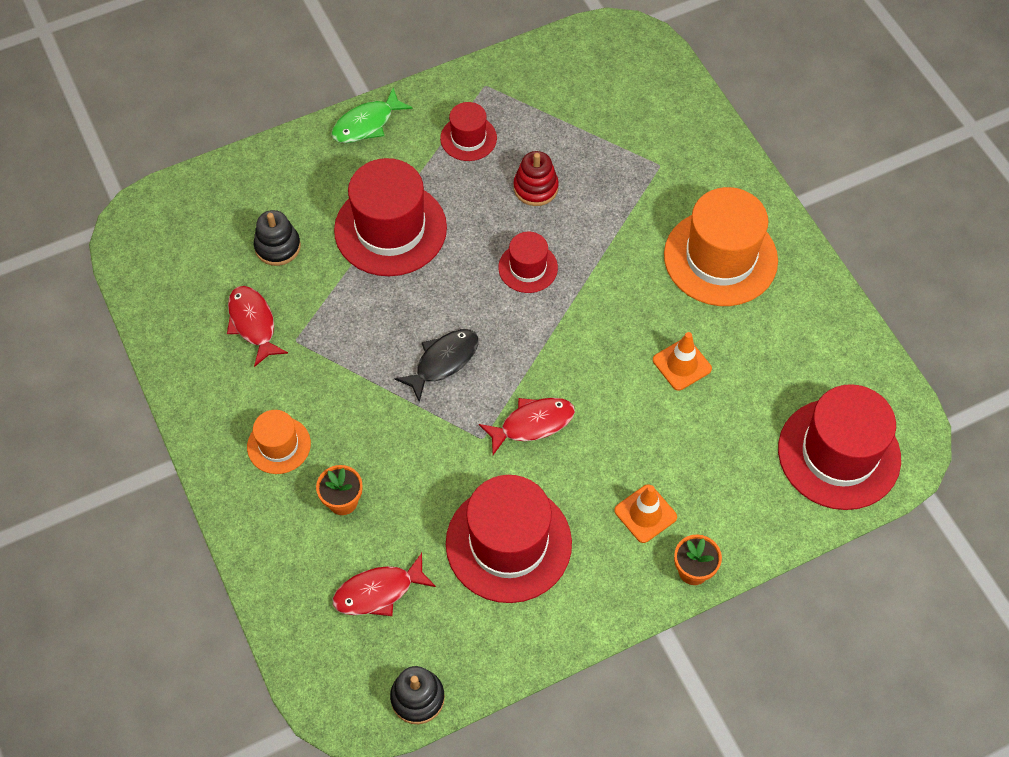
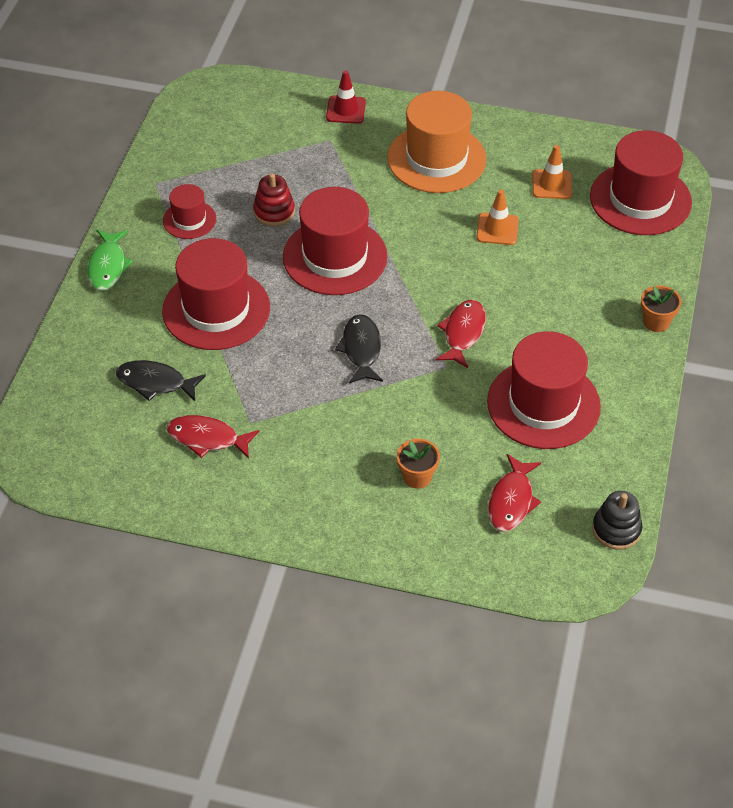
camera: 50 degrees left, 10 degrees down
(277, 247) = (155, 383): black stacking toy -> black fish
(279, 445) = (330, 486): orange hat -> none
(528, 267) = (335, 257): red hat -> red hat, size x1.92
(645, 514) = (591, 319): orange traffic cone -> orange traffic cone (551, 184)
(708, 149) = (346, 110): none -> red traffic cone

